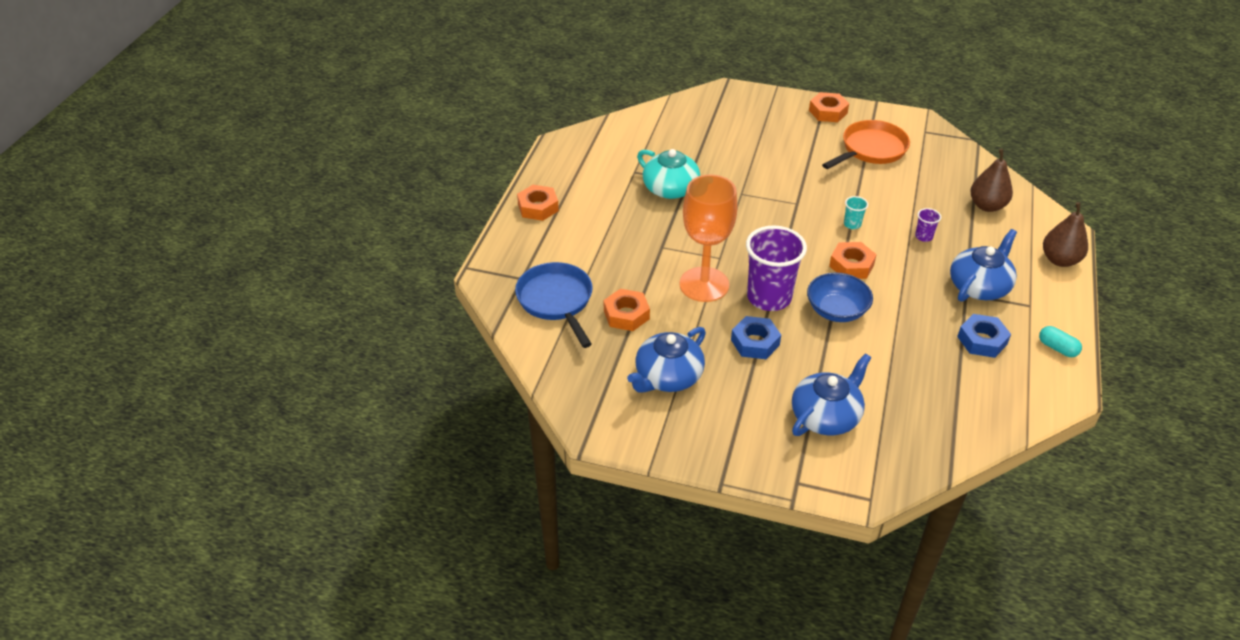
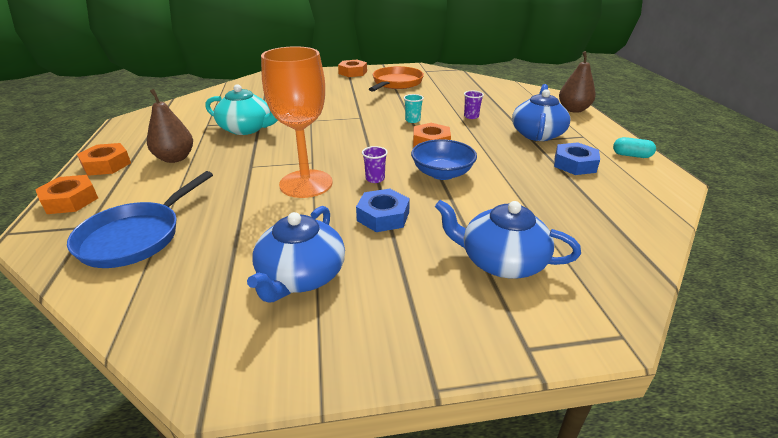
camera: 25 degrees left, 10 degrees down
(556, 301) = (136, 237): blue pan -> blue pan turned 105 degrees counterclockwise
(626, 315) = (228, 228): orange nut -> orange nut (70, 200)
(769, 297) = (375, 179): purple cup -> purple cup, size x0.42
(826, 416) = (501, 261): blue teapot -> blue teapot turned 90 degrees counterclockwise
(987, 206) = (498, 94): brown pear -> brown pear (175, 158)

